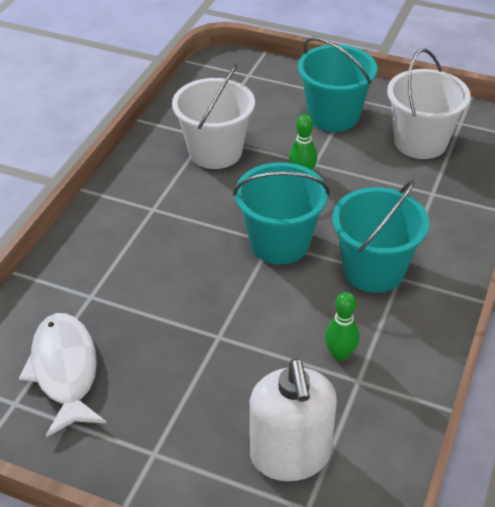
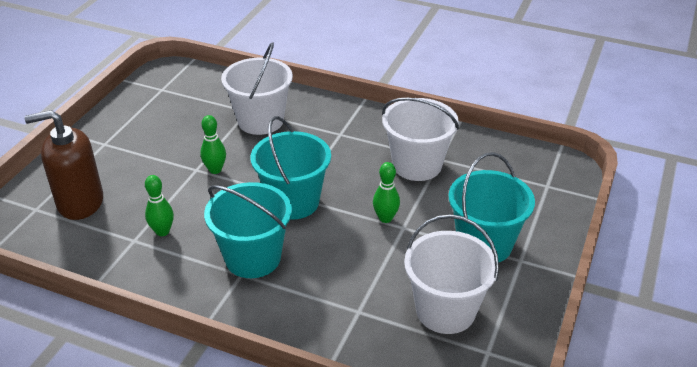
camera: 90 degrees right, 5 degrees down
(65, 371) = (182, 105): white fish -> none
(116, 281) = (260, 121): none -> white bucket
(220, 317) = (215, 170): none -> green bowling pin
(290, 455) = (80, 202): white soap dispenser -> brown soap dispenser

